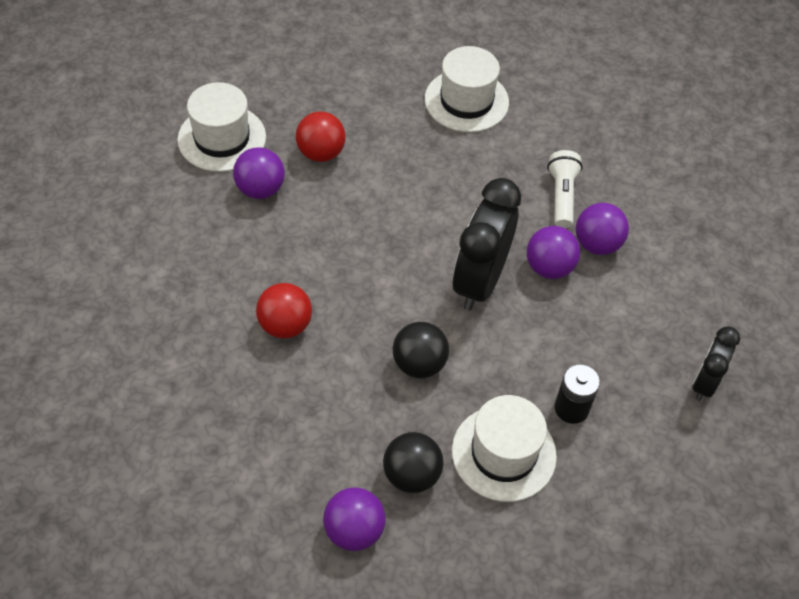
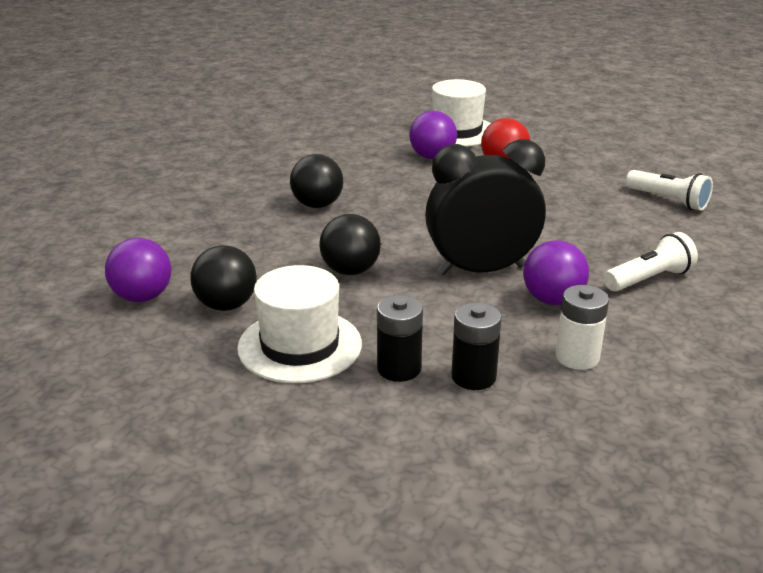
camera: 60 degrees right, 25 degrees down
(285, 325) = (317, 205): red ball -> black ball
(466, 101) = (668, 201): white hat -> white flashlight
(597, 244) = (625, 317): purple ball -> none
(607, 371) = (473, 377): none -> black battery
(623, 302) = (577, 357): none -> white battery
(704, 382) = (549, 453): black clock -> none

